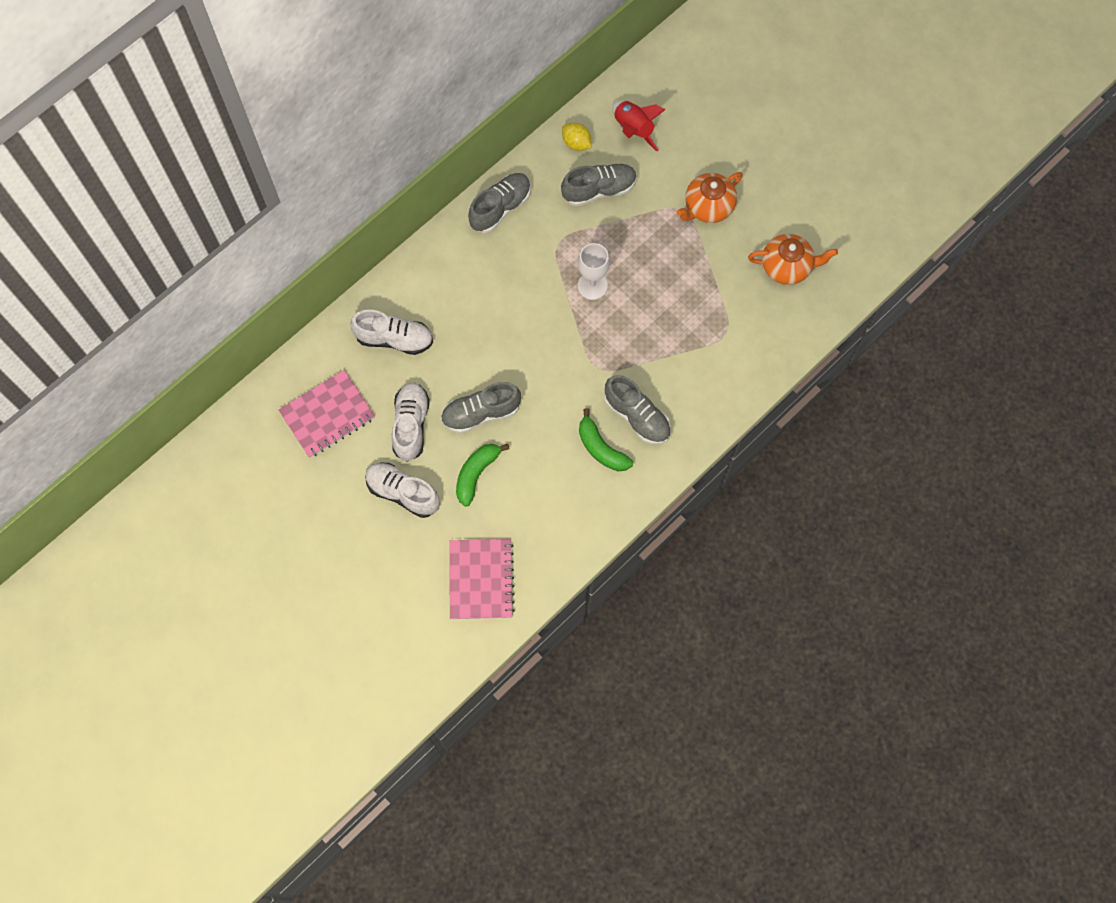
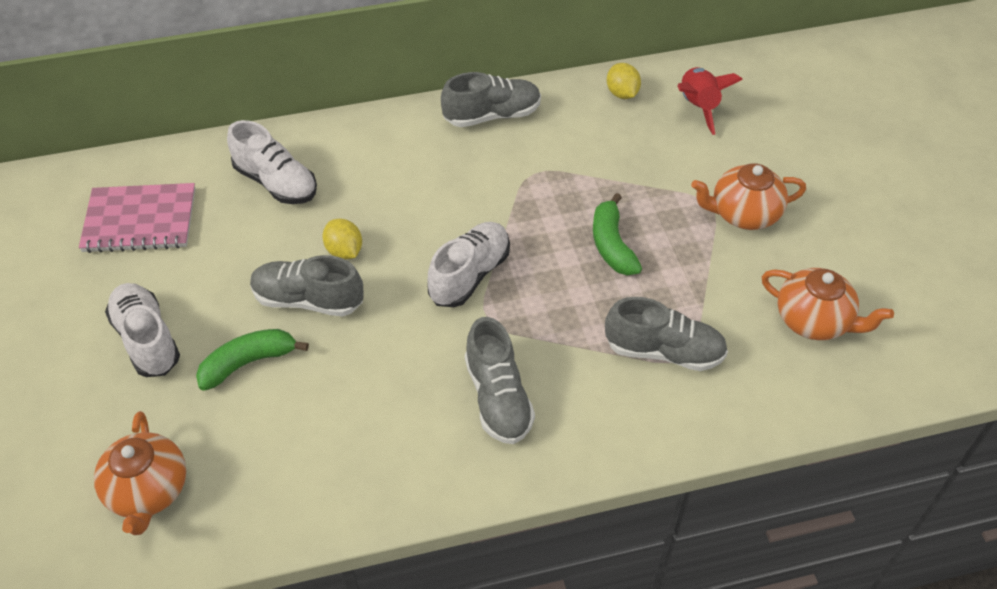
camera: 30 degrees right, 20 degrees down
(411, 425) = (219, 274): white shoe -> white shoe (470, 275)
(478, 367) = (344, 251): none -> yellow lemon
(481, 579) = (148, 491): pink notebook -> orange teapot
(592, 286) = (543, 231): white goblet -> none
(599, 190) = (618, 144): grey shoe -> grey shoe (664, 351)
(601, 448) = (424, 412): green banana -> green banana (612, 245)

